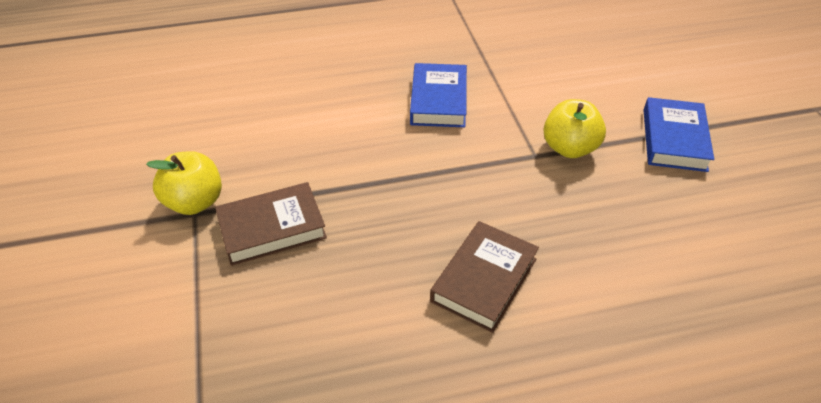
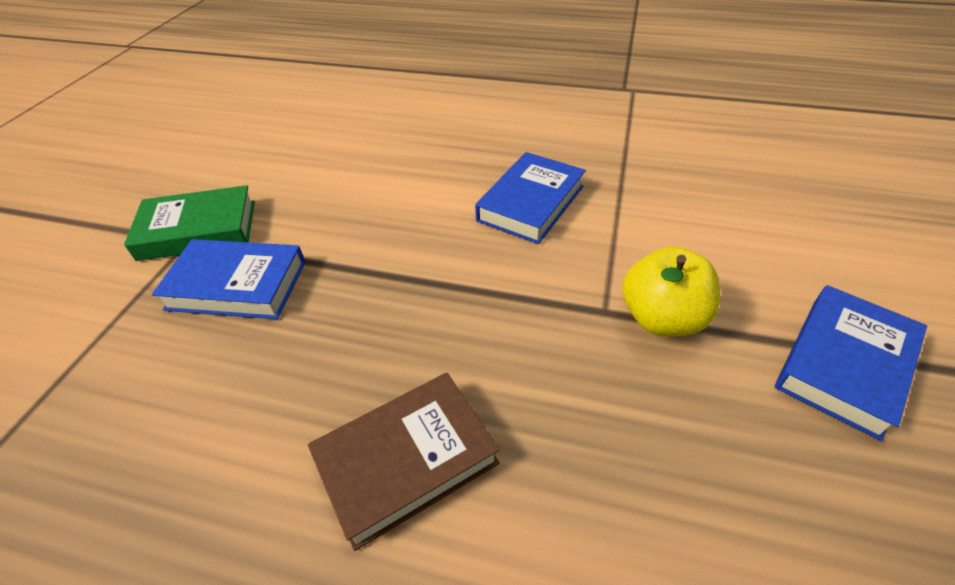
camera: 30 degrees right, 0 degrees up
(195, 202) = (198, 230): yellow apple -> green book
(272, 228) = (237, 285): brown book -> blue book

